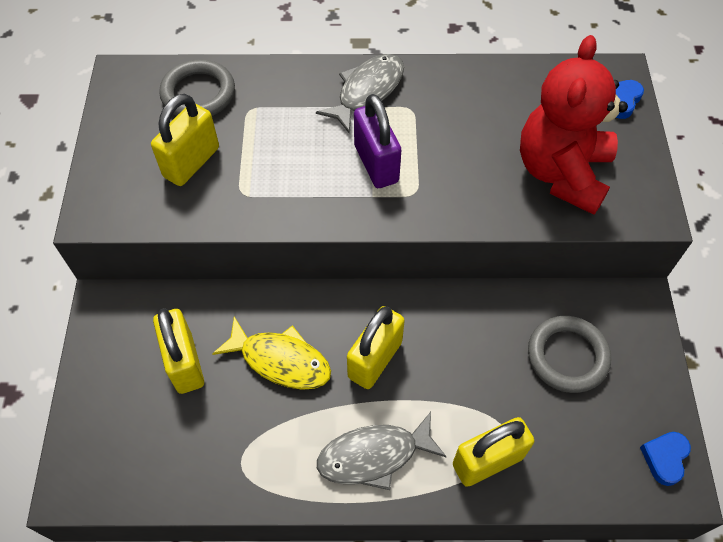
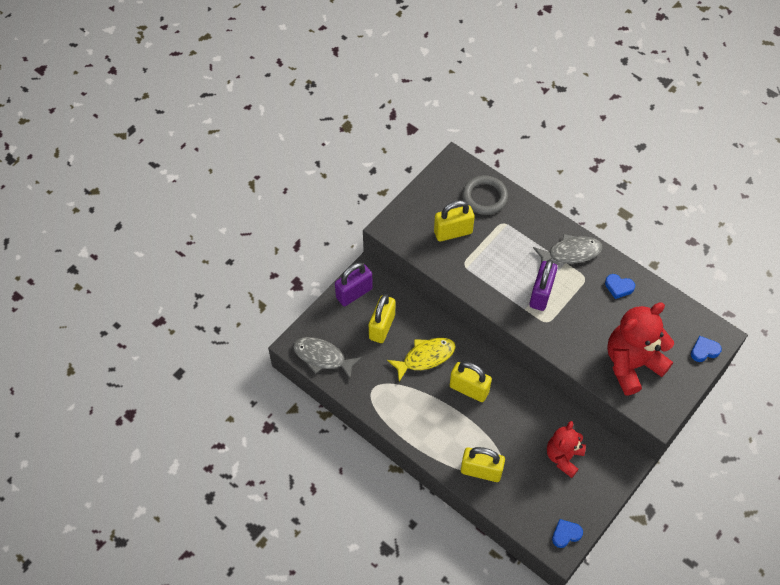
camera: 40 degrees right, 0 degrees up
(106, 345) = (354, 293): none -> purple padlock
(280, 360) = (425, 357): yellow fish -> yellow fish turned 90 degrees counterclockwise
(374, 455) = (432, 429): grey fish -> grey fish (322, 357)
(375, 359) = (469, 389): yellow padlock -> yellow padlock turned 45 degrees clockwise
(460, 94) = (618, 287): none -> blue heart
(567, 356) = (563, 457): grey ring -> red teddy bear

